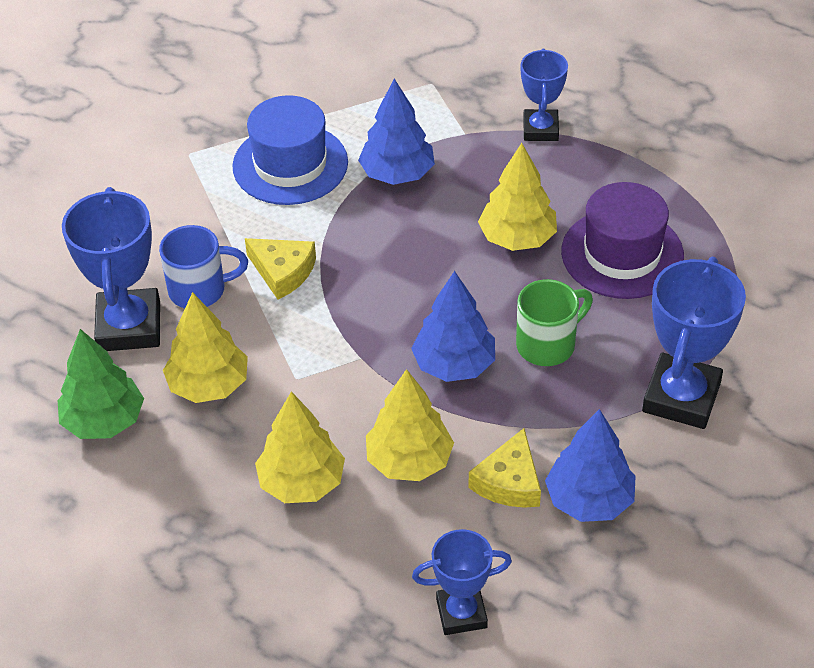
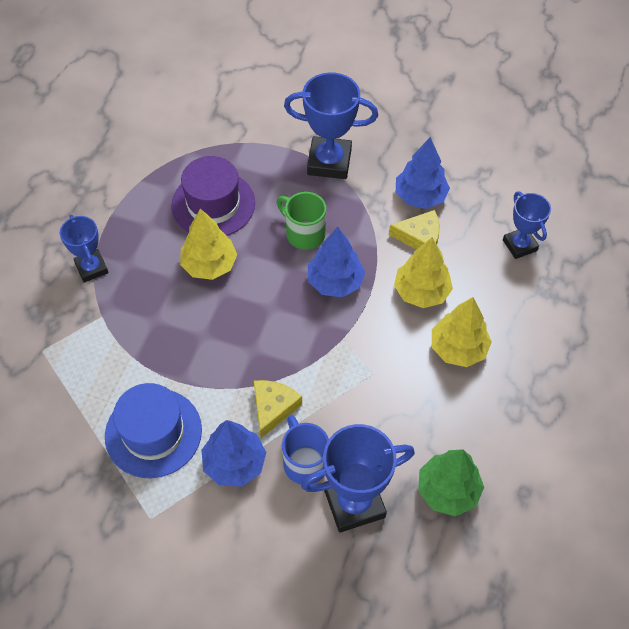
camera: 105 degrees left, 10 degrees up
(208, 385) = (394, 428): yellow tree -> none
(397, 174) = (154, 353): blue tree -> blue tree (234, 463)
(540, 129) = (91, 268): blue trophy -> blue trophy turned 75 degrees clockwise

